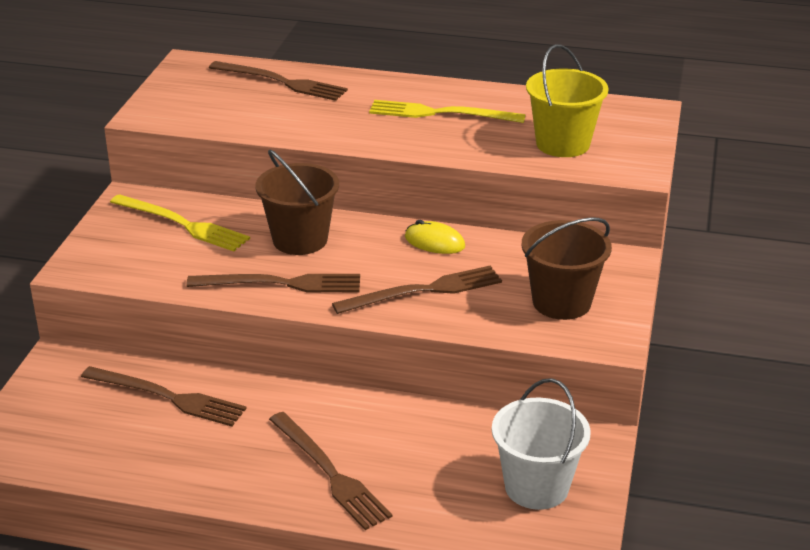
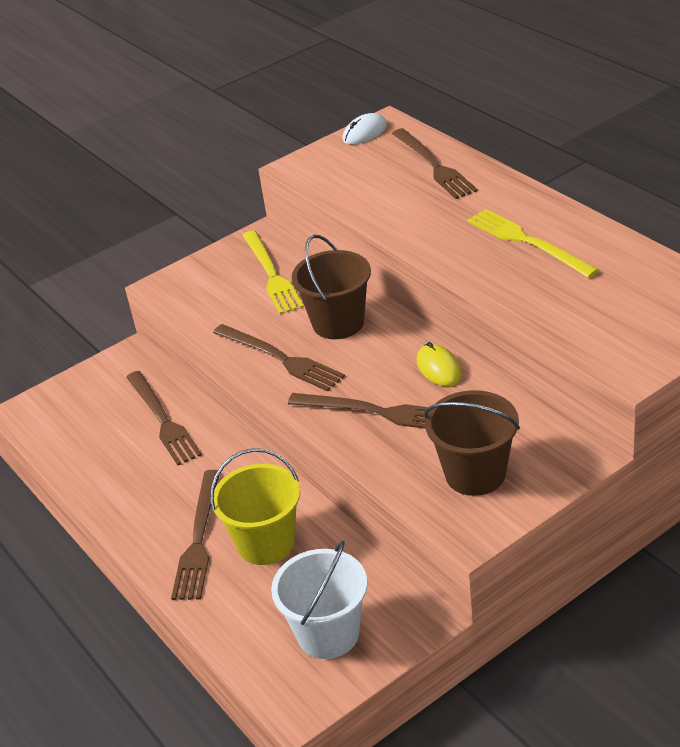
camera: 45 degrees right, 5 degrees up
(178, 74) = (365, 132): none -> white mouse
(562, 144) = (598, 314): yellow bucket -> yellow bucket (266, 543)

